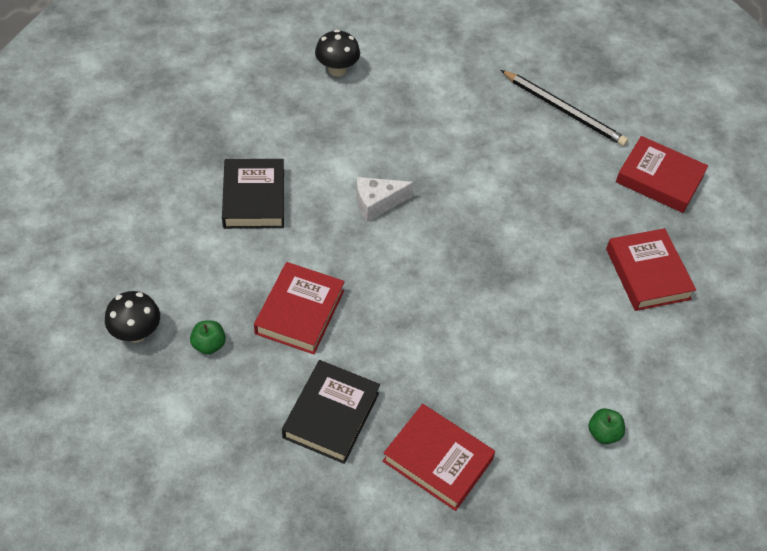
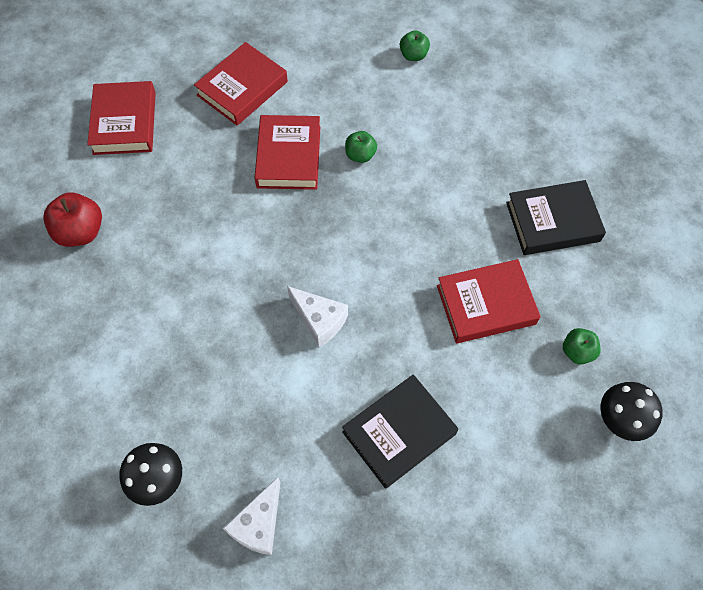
camera: 120 degrees left, 10 degrees up
(265, 100) = (259, 524): none -> white cheese
(437, 460) = (523, 136): red book -> red book (289, 157)
(511, 317) = (360, 155): none -> green apple
(564, 110) = (81, 232): black pencil -> red apple

